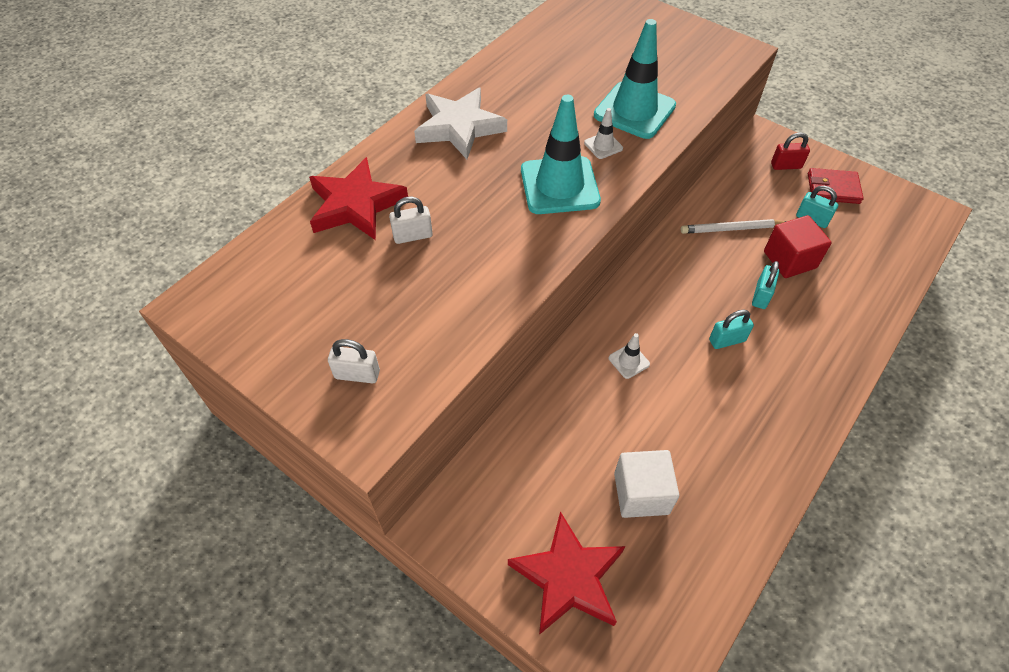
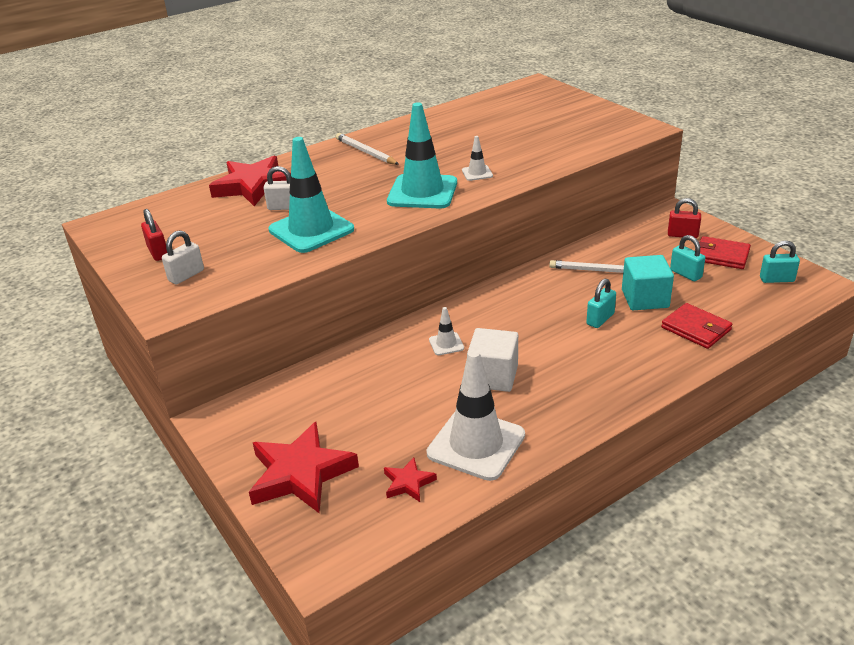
camera: 20 degrees right, 20 degrees down
(299, 341) = (158, 252): none -> red padlock
(357, 374) = (186, 275): white padlock -> white padlock turned 75 degrees counterclockwise
(459, 127) = (365, 152): white star -> white pencil
(634, 110) = (520, 155): turquoise traffic cone -> turquoise traffic cone (311, 230)
(641, 493) = (400, 431): white cube -> white cube (493, 376)
(682, 560) = (408, 483): none -> red star
(722, 491) = (476, 444): none -> white traffic cone
(727, 340) = (547, 344): turquoise padlock -> turquoise padlock (777, 279)
(789, 260) = (645, 299): red cube -> turquoise cube
(852, 291) = (696, 329): none -> red wallet

